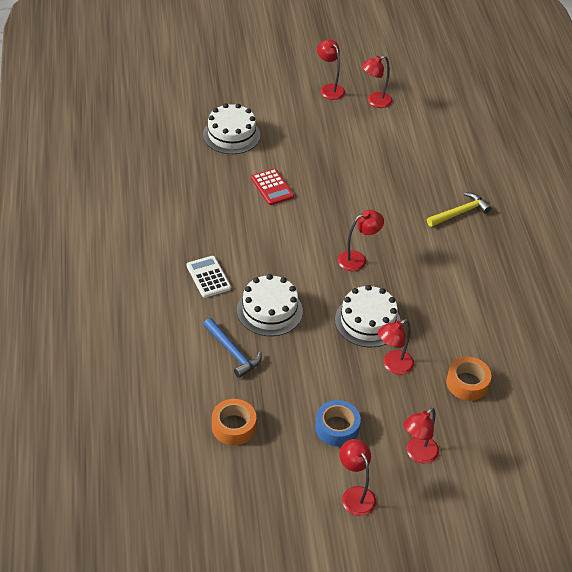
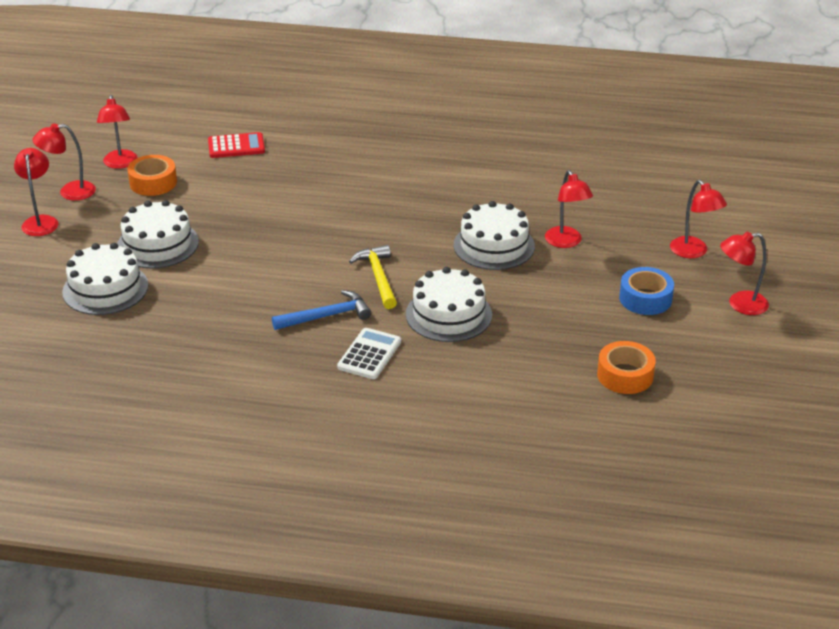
camera: 70 degrees left, 10 degrees down
(208, 277) = (369, 354): white calculator -> white calculator turned 120 degrees clockwise
(232, 352) = (506, 356): blue hammer -> blue hammer (326, 316)
(272, 187) = (231, 273): red calculator -> red calculator (236, 146)
(289, 145) = (157, 244): none -> white cake
(357, 259) = (391, 232): red lamp -> red lamp (40, 221)
(460, 213) = (351, 148): yellow hammer -> yellow hammer (378, 277)
(467, 383) = (605, 200): orange tape -> orange tape (153, 182)

